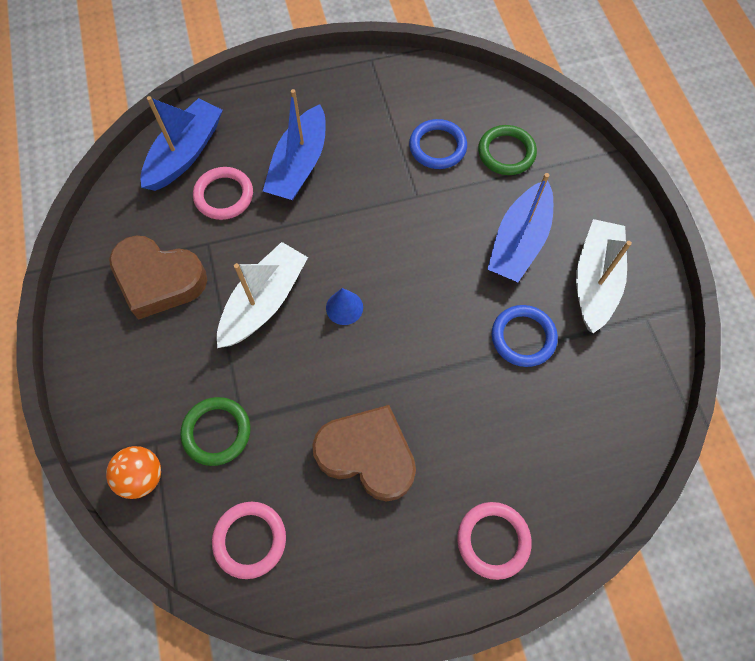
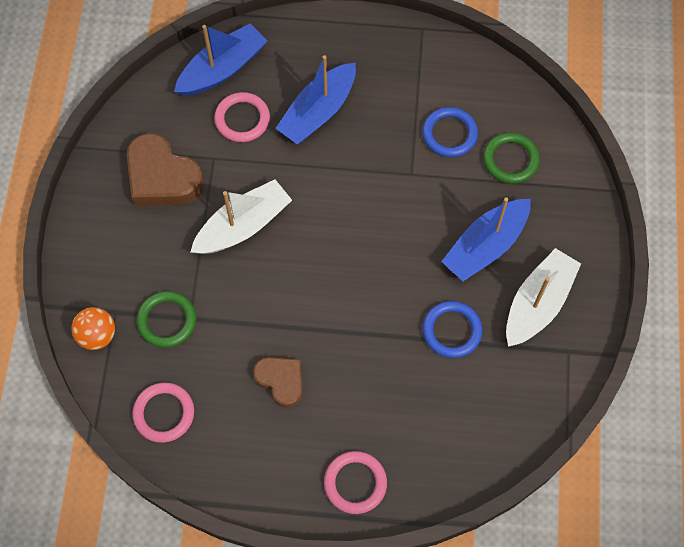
camera: 20 degrees right, 0 degrees up
(344, 307) = (309, 253): blue cone -> none
(367, 455) = (281, 381): brown heart -> brown heart, size x0.62

